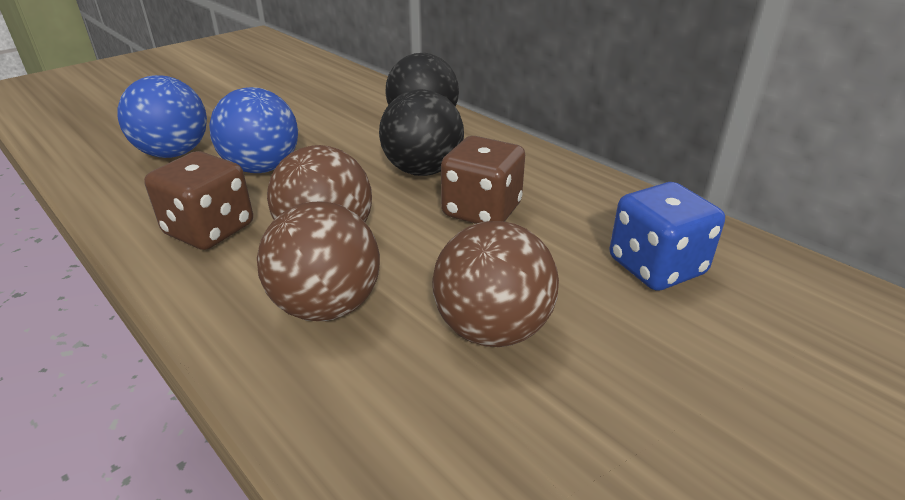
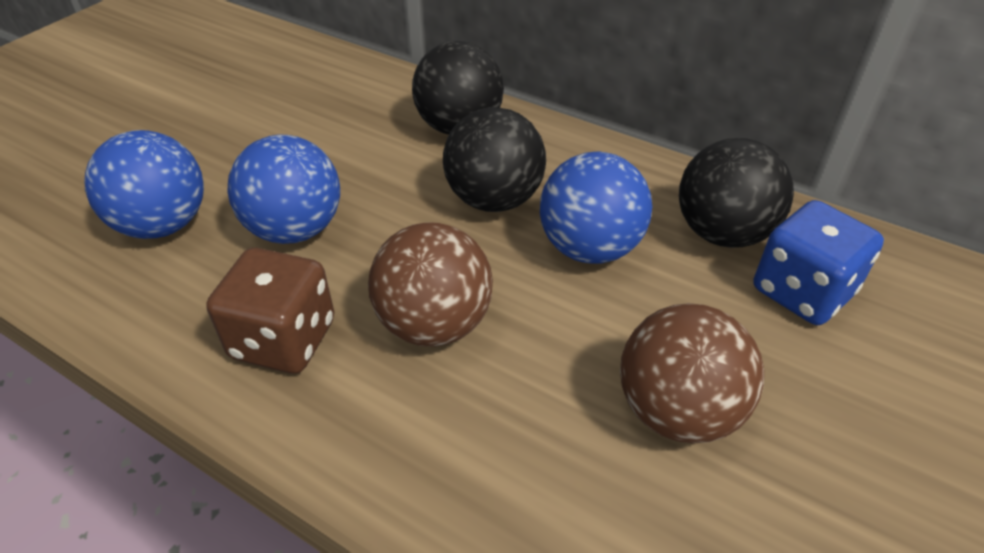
camera: 15 degrees left, 10 degrees up
(327, 306) = (486, 421): brown ball -> none
(482, 210) = (589, 248): brown dice -> blue ball
(603, 217) = (722, 233): none -> black ball

